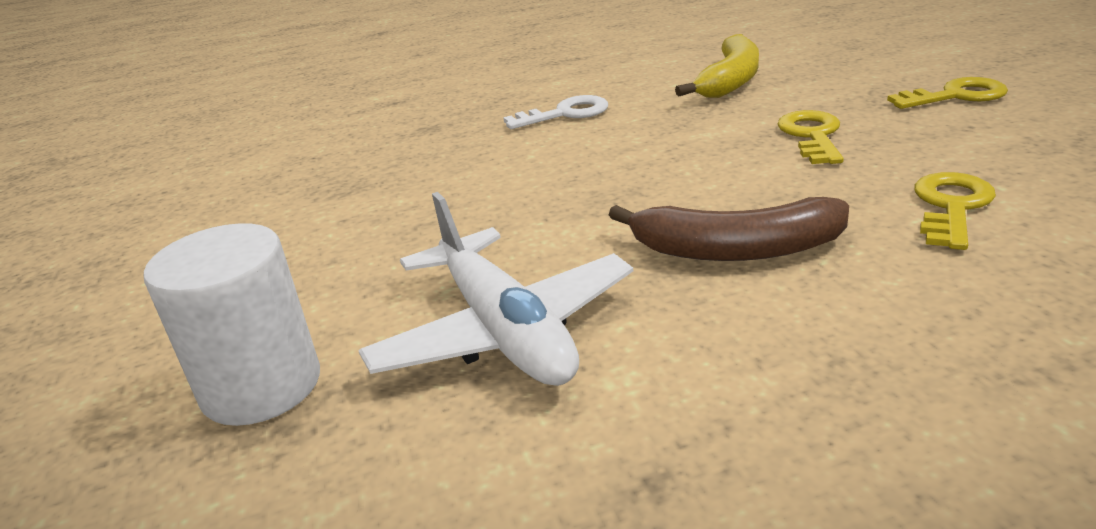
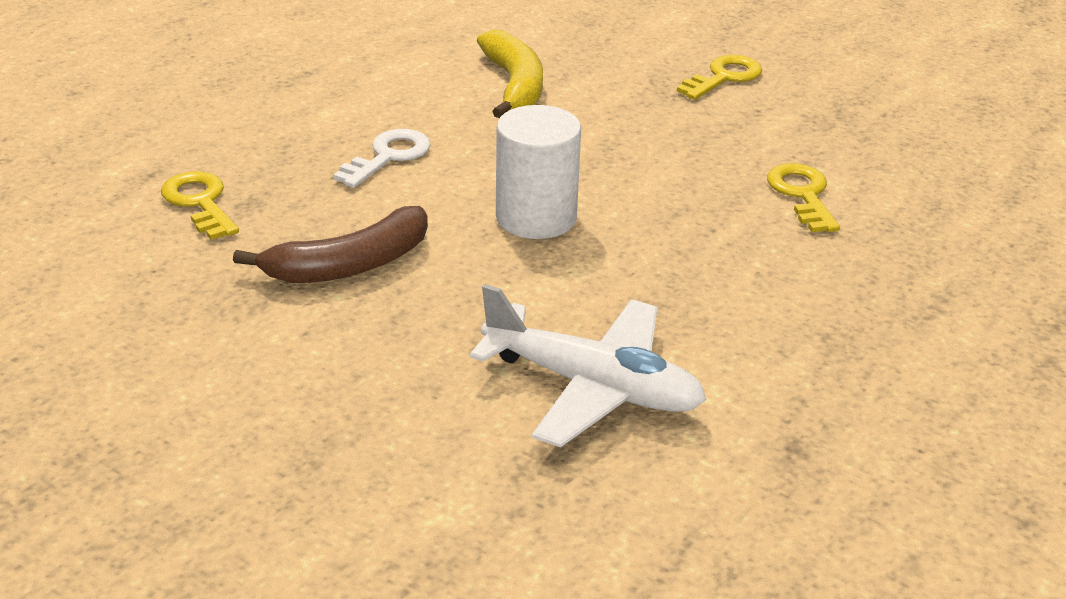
camera: 40 degrees left, 5 degrees up
(261, 386) = (454, 493): white cylinder -> white cylinder (536, 218)
(736, 249) = (691, 270): brown banana -> brown banana (350, 265)
(812, 135) = (648, 142): yellow key -> yellow key (200, 202)

